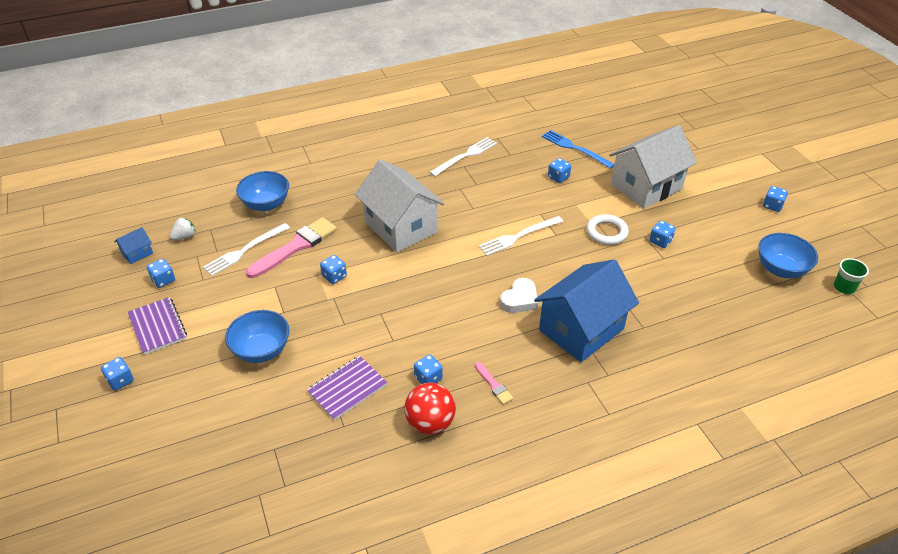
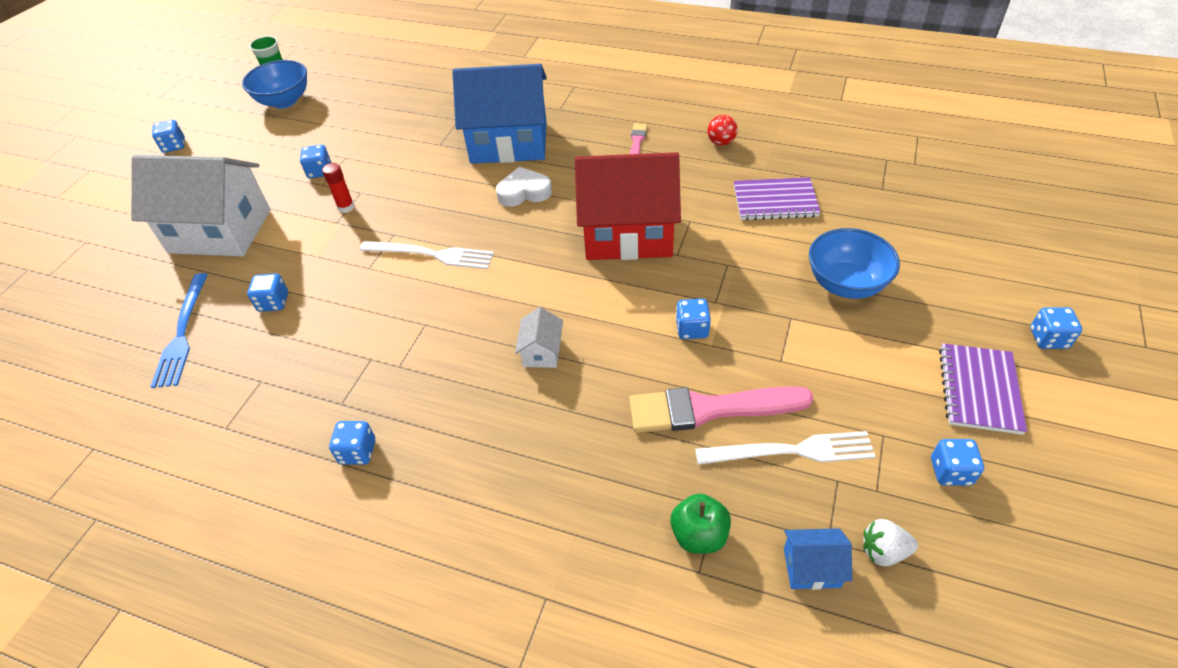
camera: 135 degrees left, 5 degrees up
(137, 253) = (988, 567): blue house -> blue house (811, 567)
(266, 204) = (699, 535): blue bowl -> green apple
(401, 227) = (542, 352): white house -> white house, size x0.41
(423, 309) = (628, 233): none -> red house
(428, 378) = (688, 173): blue dice -> blue dice (357, 452)
(430, 423) = (721, 142): red ball -> red ball, size x0.56
(465, 156) = (314, 422): white fork -> none
(606, 232) = (346, 207): white ring -> red glue stick

